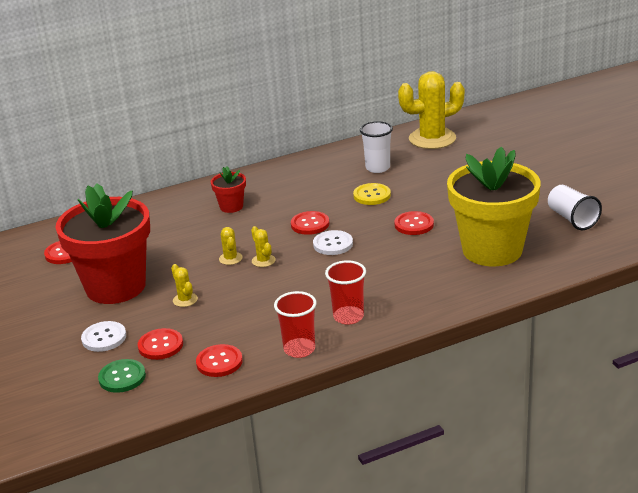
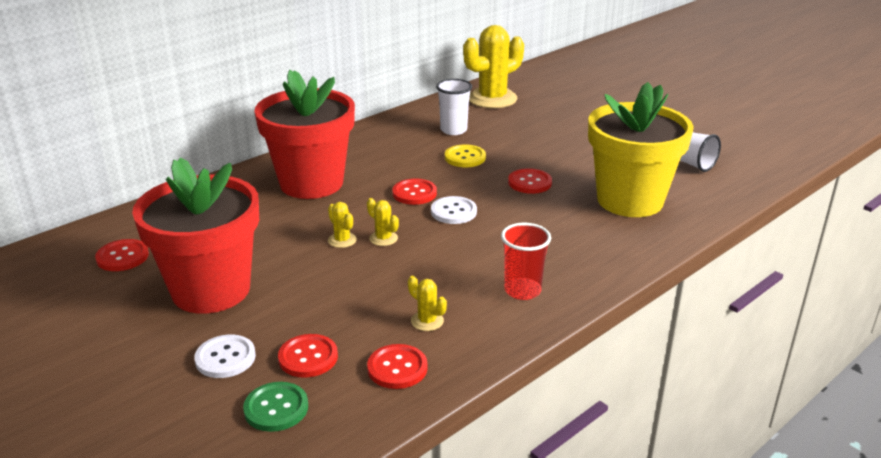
camera: 20 degrees left, 0 degrees up
(185, 300) = (311, 295): yellow cactus -> yellow cactus (427, 321)
(231, 207) = (311, 183): red flower pot -> red flower pot, size x2.31
(299, 349) = (488, 337): red cup -> none

